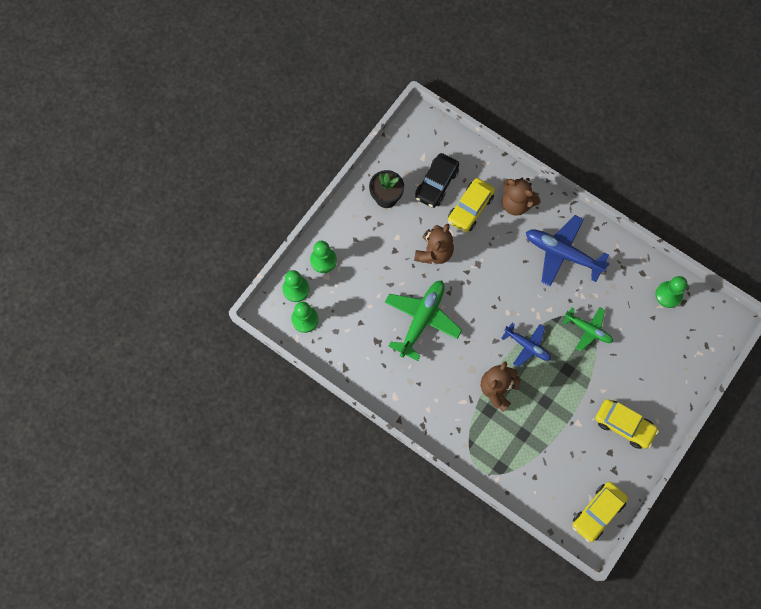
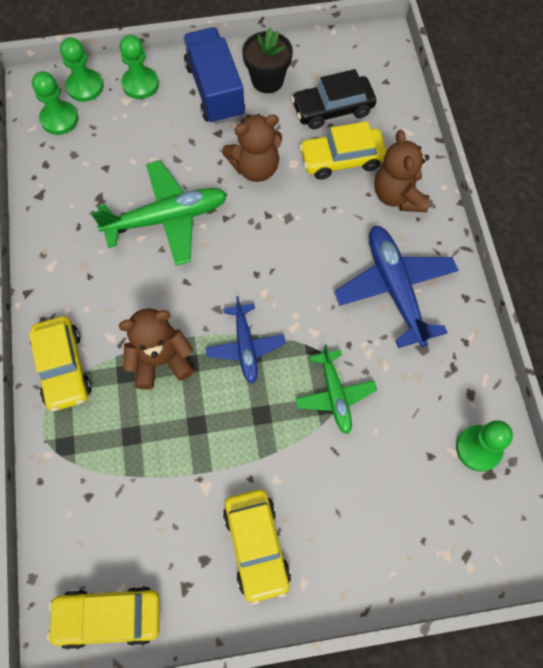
camera: 45 degrees right, 5 degrees down
(366, 228) = (215, 91): none -> blue truck
(458, 436) = (63, 368): none -> yellow car

